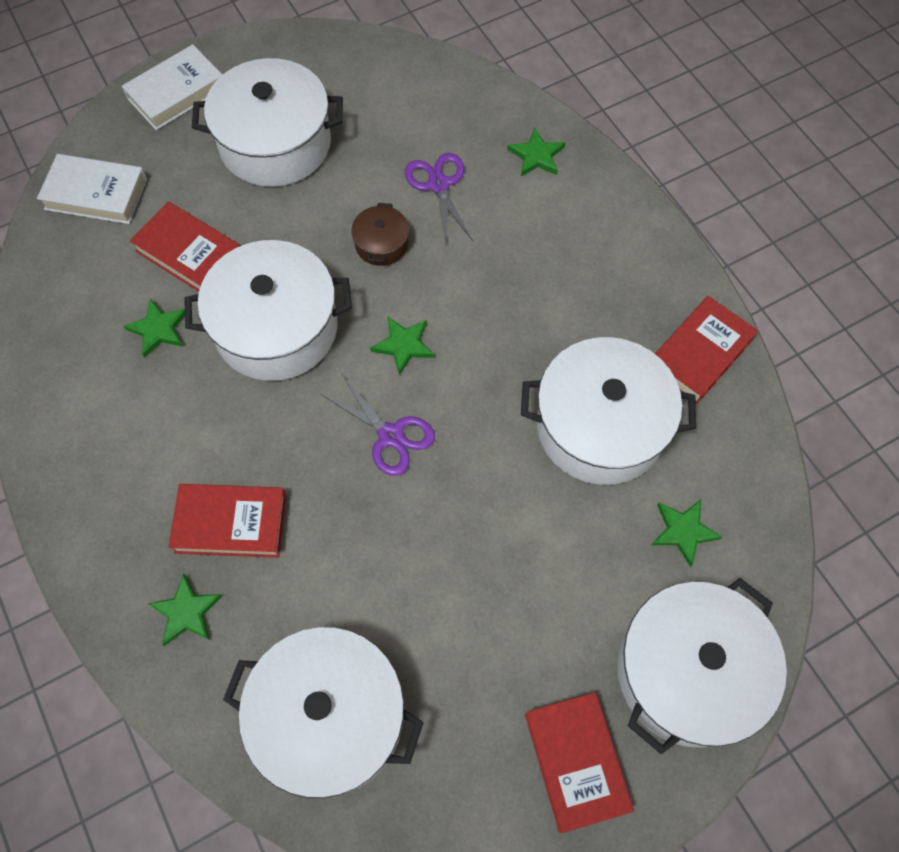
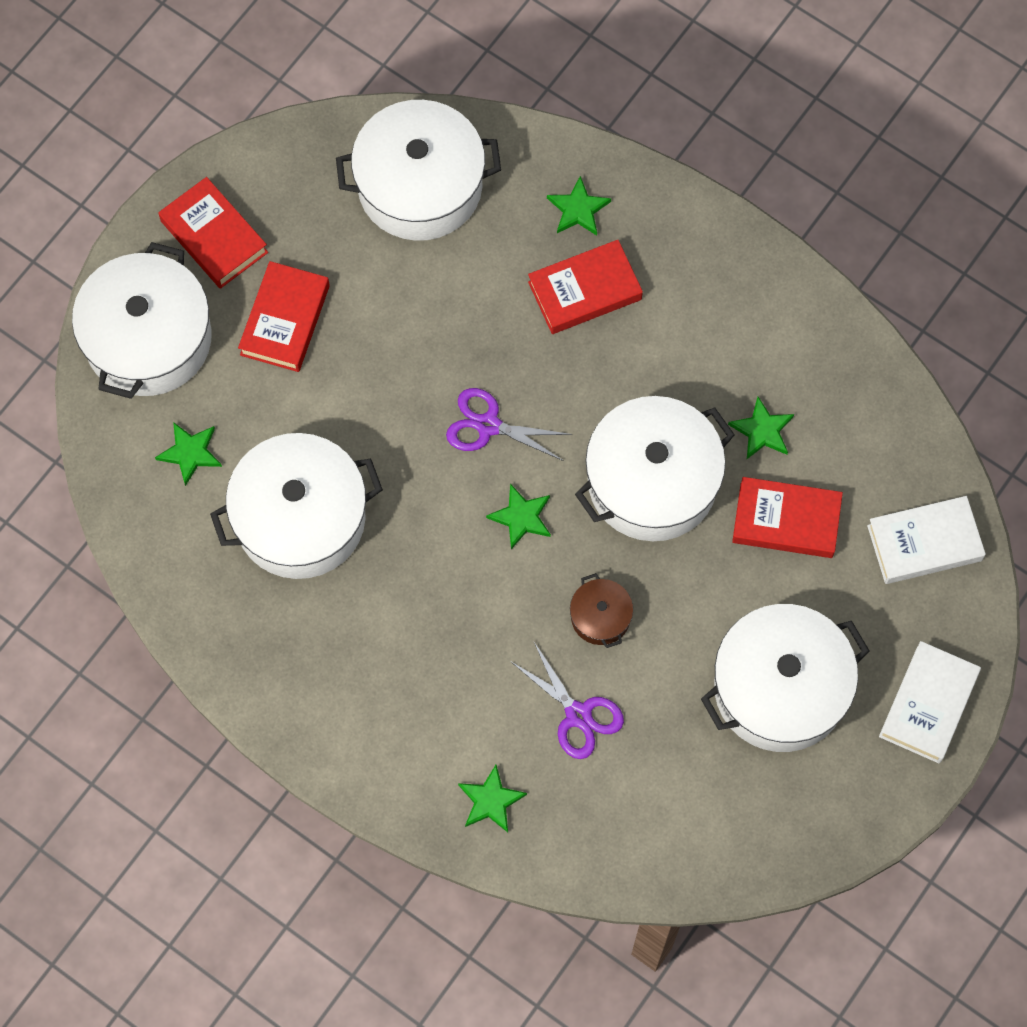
camera: 155 degrees right, 5 degrees up
(699, 353) = (232, 635): red book -> red book (285, 320)

